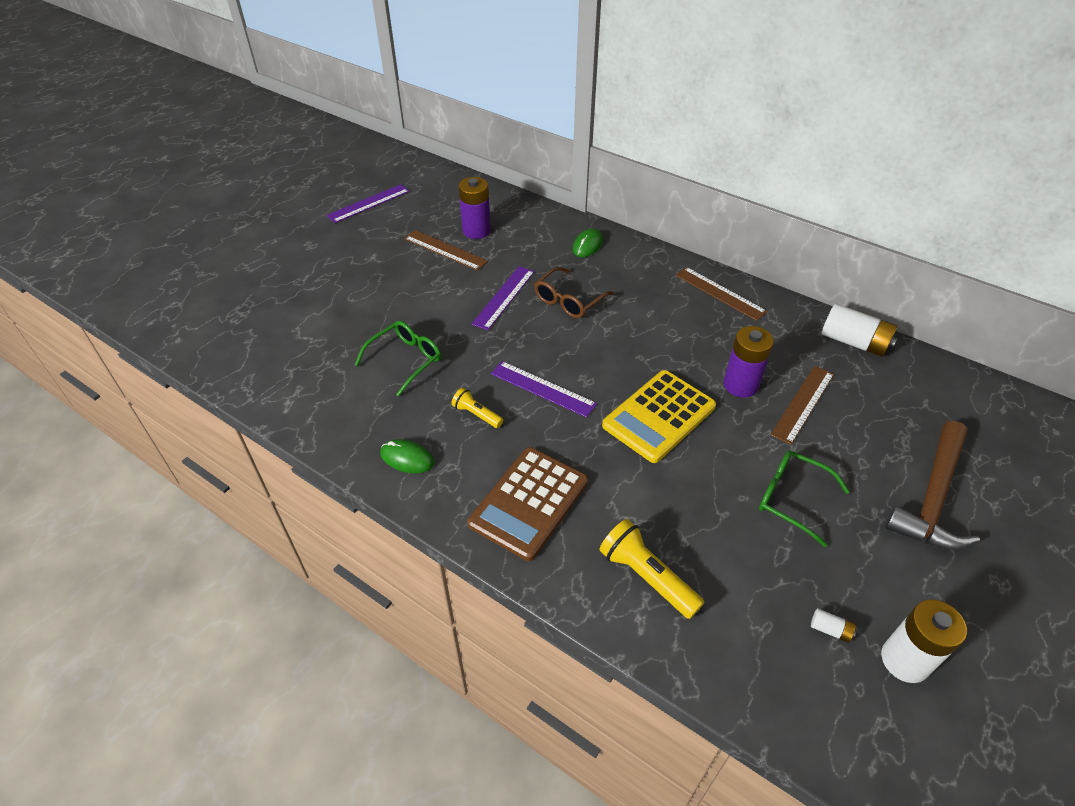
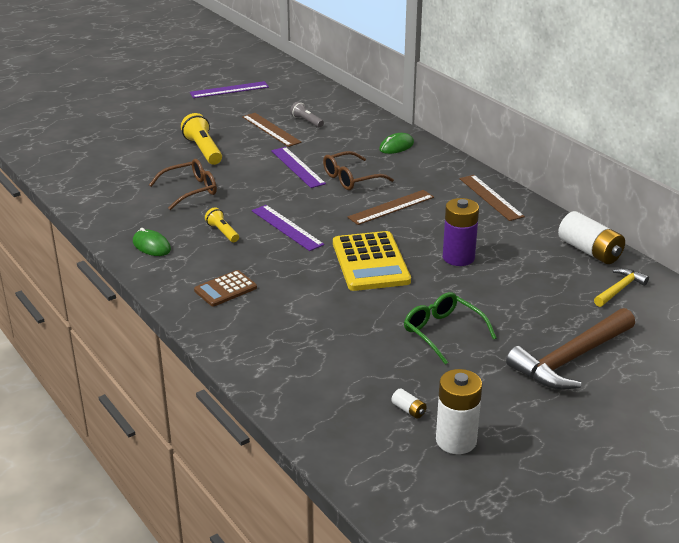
camera: 20 degrees right, 15 degrees down
(405, 360) = (190, 190): green glasses -> brown glasses
(476, 230) = (306, 121): purple battery -> grey flashlight
(504, 297) = (297, 167): purple ruler -> purple ruler turned 75 degrees counterclockwise
(529, 503) = (225, 289): brown calculator -> brown calculator, size x0.56
(646, 577) = (284, 348): yellow flashlight -> yellow flashlight (203, 150)
(659, 416) = (370, 262): yellow calculator -> yellow calculator turned 75 degrees counterclockwise
(803, 404) = (505, 280): brown ruler -> brown ruler (391, 207)
(912, 386) = (619, 289): none -> yellow hammer

